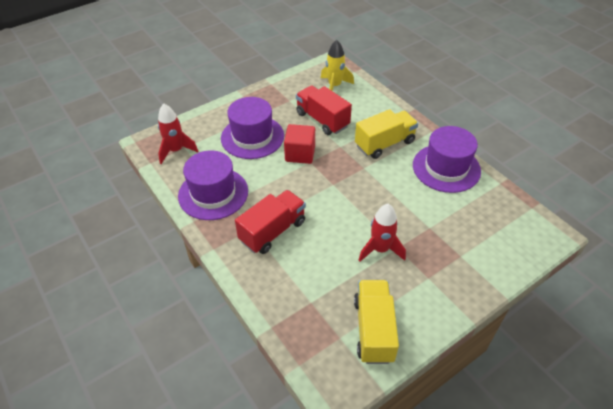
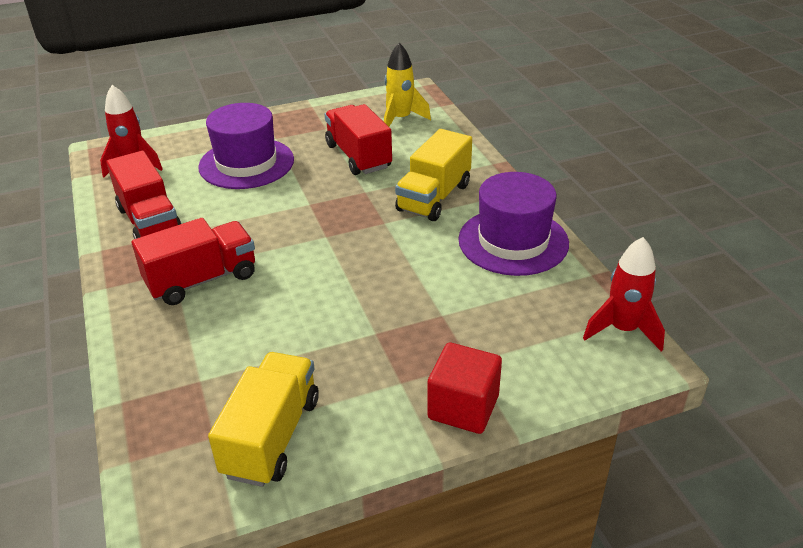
camera: 15 degrees right, 10 degrees down
(213, 193) = (149, 221): purple hat -> red truck
(300, 154) = (301, 192): red cube -> red cube (463, 407)
(380, 249) = (347, 330): red rocket -> red rocket (623, 330)
(384, 144) = (434, 197): yellow truck -> yellow truck turned 135 degrees clockwise

